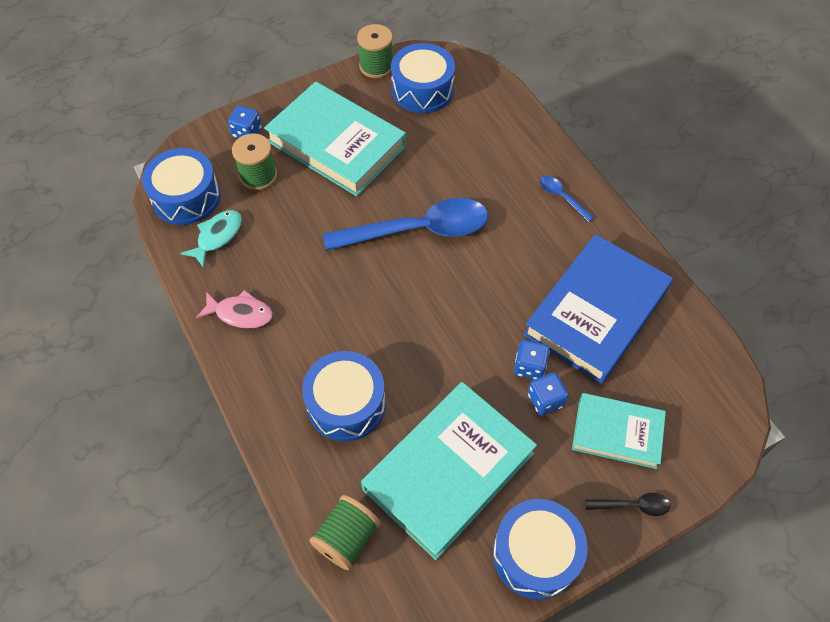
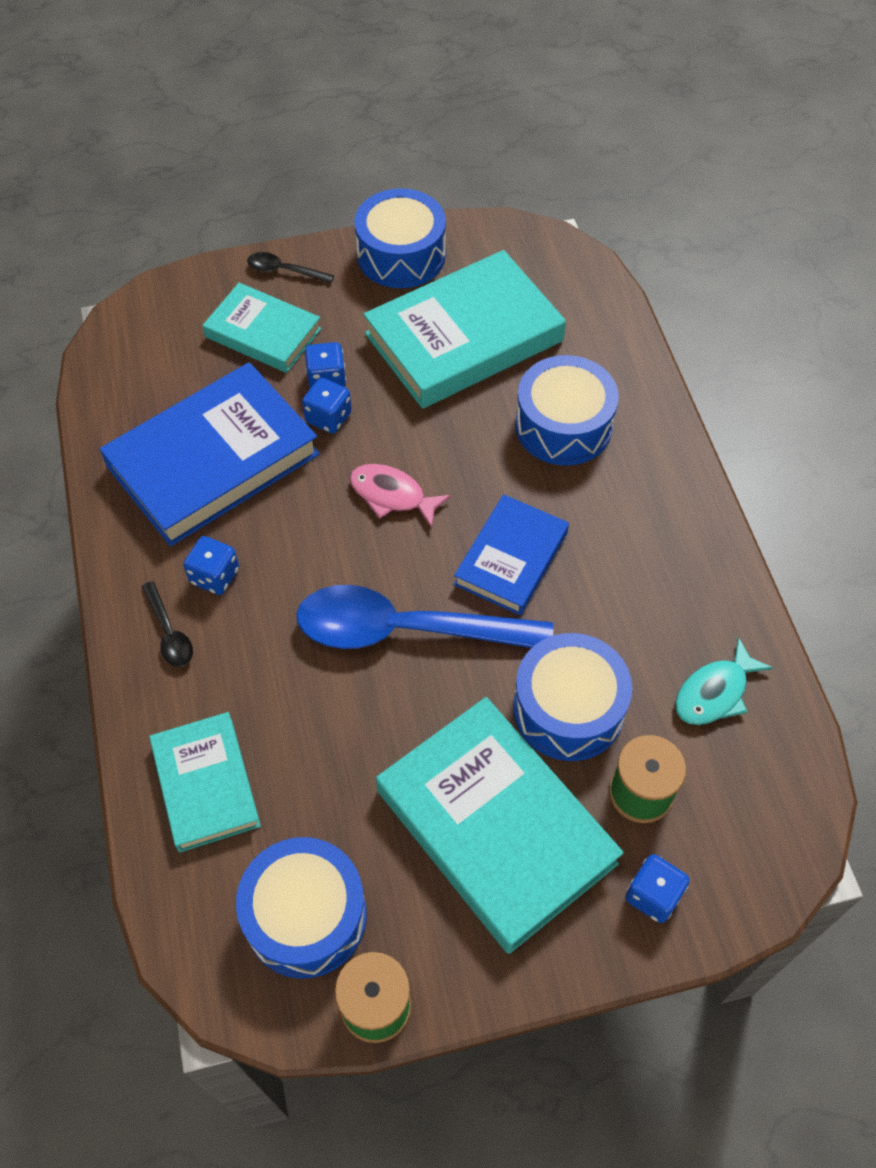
camera: 165 degrees left, 0 degrees up
(186, 197) = (765, 778): blue drum -> blue drum (568, 708)
(240, 314) = (686, 564): pink fish -> pink fish (392, 495)
(347, 538) = (588, 305): green spool -> none
(362, 290) = (511, 558): none -> blue book
(499, 130) = (206, 784): none -> turquoise book
(552, 235) = (215, 576): none -> blue dice
(562, 197) = (169, 632): blue spoon -> black spoon

